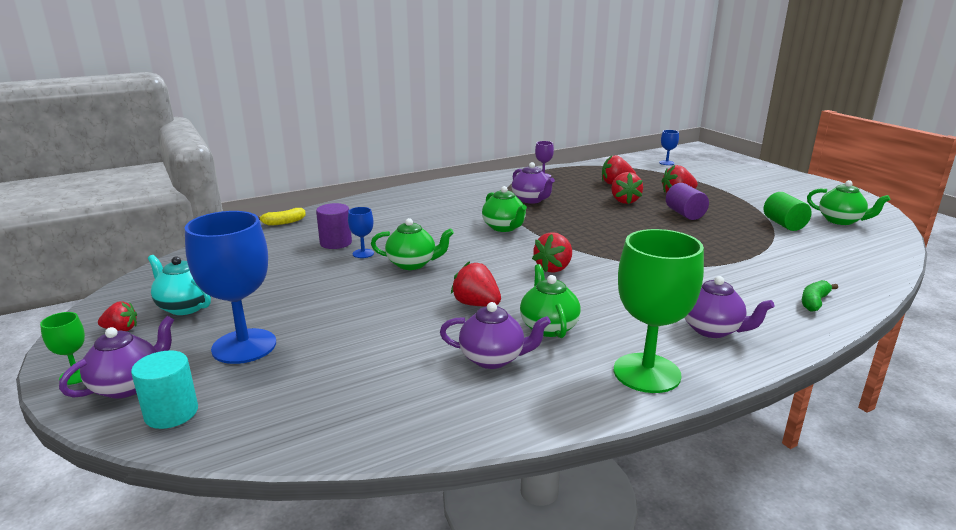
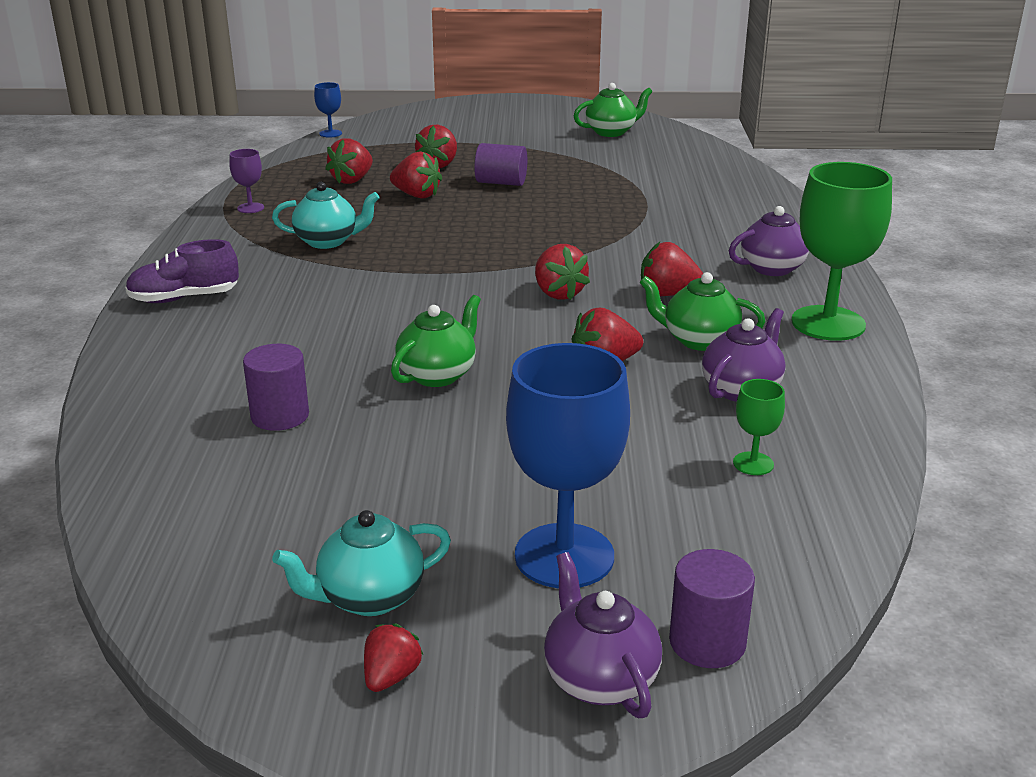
camera: 60 degrees left, 5 degrees up
(76, 375) = (523, 736): green goblet -> green goblet (753, 463)
(171, 413) = (707, 642): turquoise cylinder -> purple cylinder
(283, 222) = (114, 446): yellow banana -> none
(363, 253) = (352, 402): blue goblet -> none
(428, 193) = (184, 298): none -> purple shoe
(504, 227) = (398, 285): green teapot -> none
(531, 200) = (328, 241): purple teapot -> turquoise teapot
(603, 301) = (668, 294): none -> red strawberry
(784, 224) = (589, 155): green cylinder -> none
(814, 302) = (761, 210): green banana -> none

